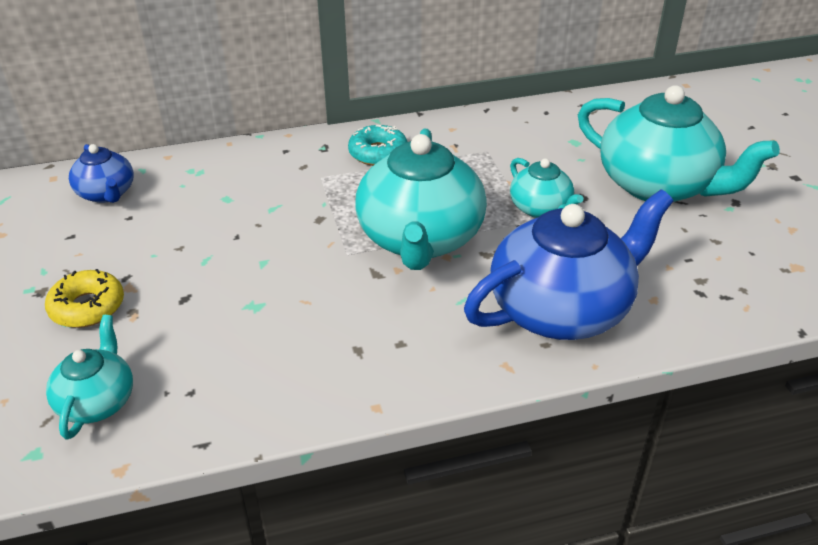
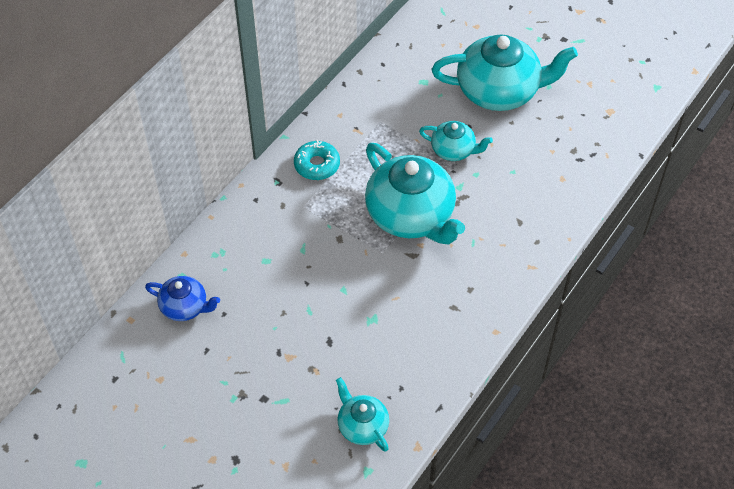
camera: 40 degrees left, 15 degrees up
(87, 307) = (283, 384): yellow donut -> none
(562, 309) = (525, 214): blue teapot -> none

